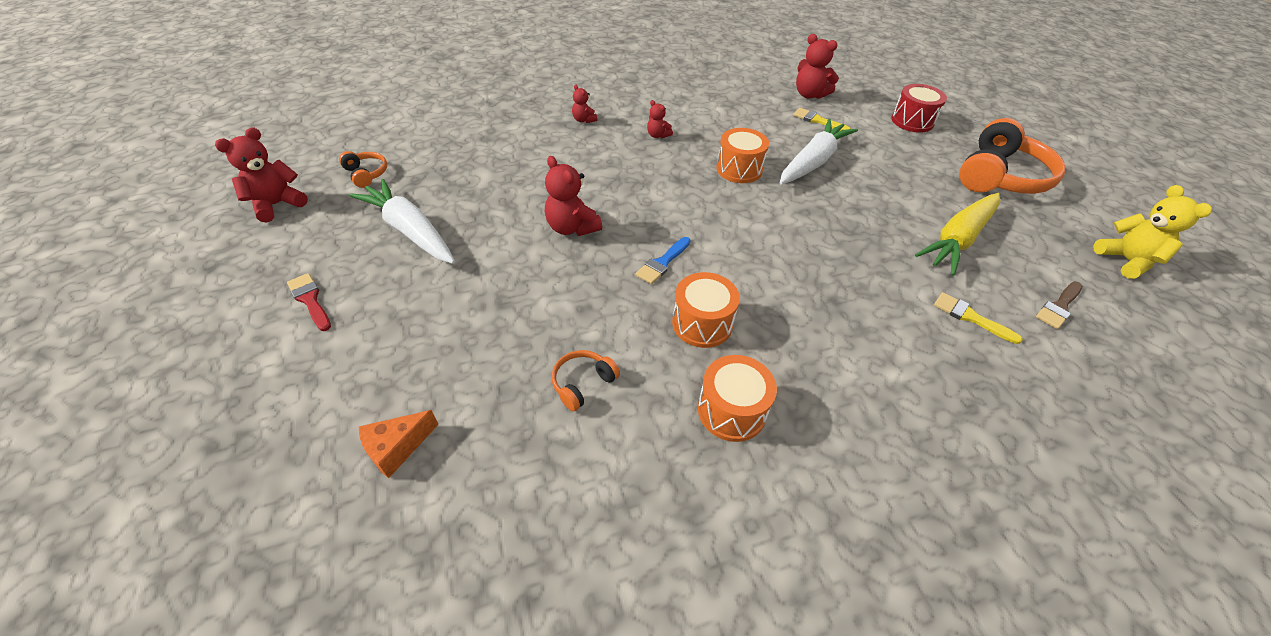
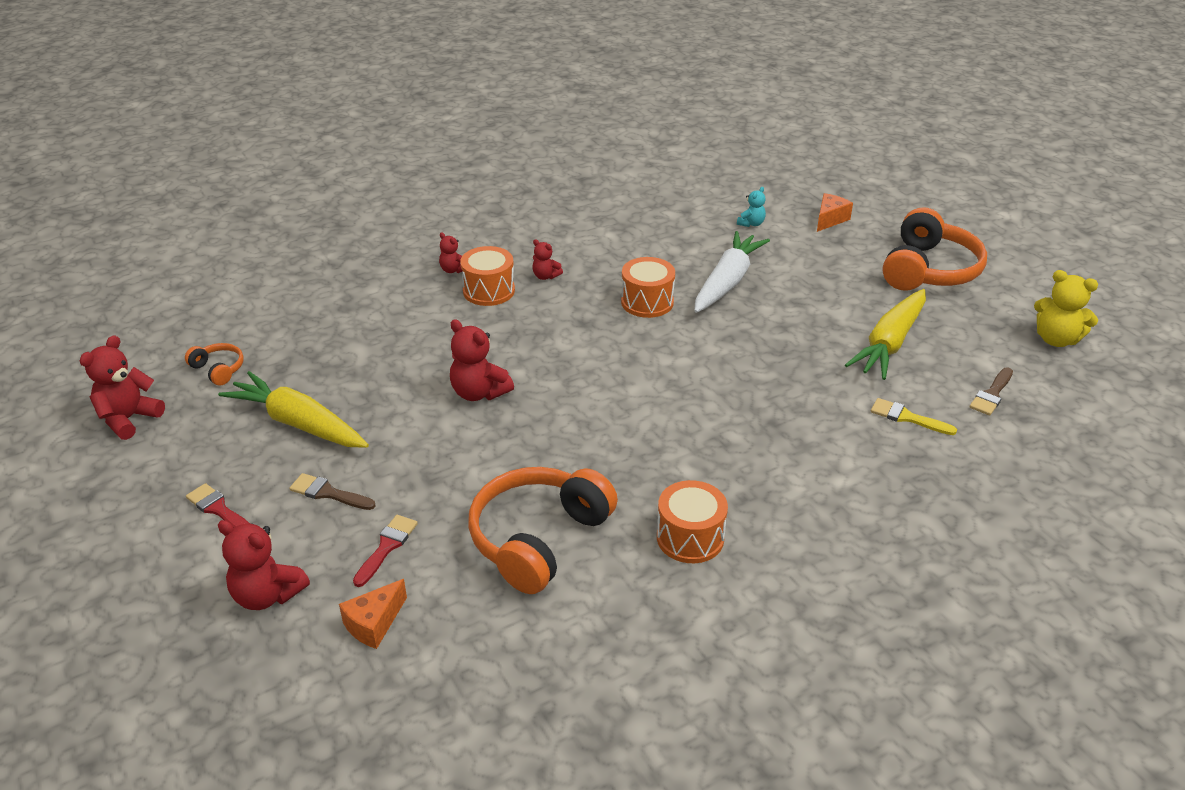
camera: 10 degrees left, 10 degrees down
(409, 300) = (328, 493): none -> brown brush
(410, 231) = (298, 423): white carrot -> yellow carrot
(440, 365) = (387, 547): none -> red brush
(583, 383) = (538, 539): orange headphones -> orange headphones, size x2.20
(662, 263) = (588, 414): blue brush -> none
(702, 323) = (643, 465): orange drum -> orange drum (489, 291)
(809, 95) = (710, 203): red teddy bear -> red teddy bear (267, 595)
(817, 120) = (724, 233): yellow brush -> none
(842, 115) = (751, 224): none -> turquoise teddy bear
(912, 121) = (830, 219): red drum -> orange cheese
(1126, 260) = (1056, 339): yellow teddy bear -> yellow teddy bear turned 150 degrees clockwise

